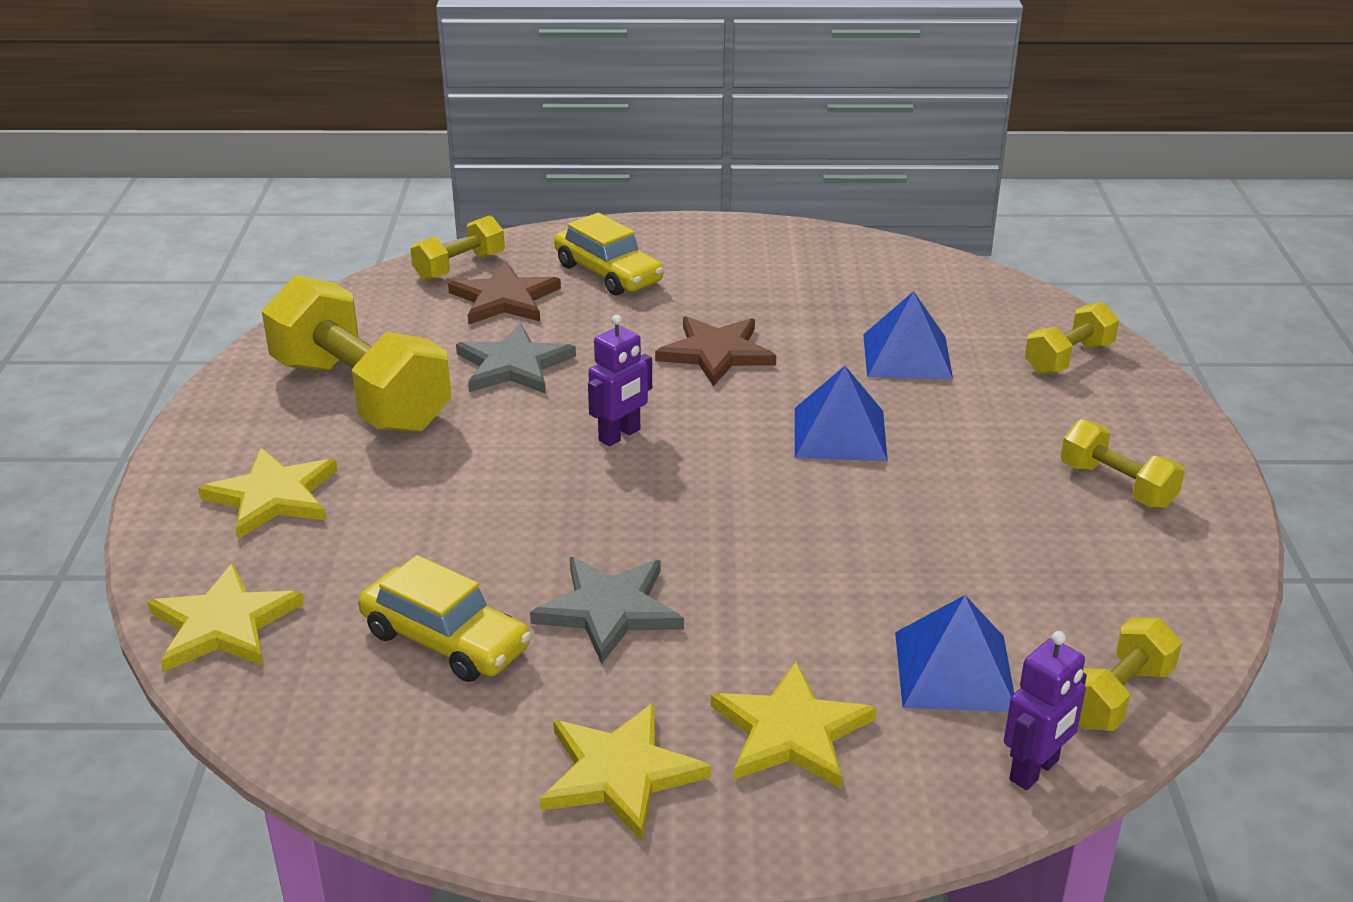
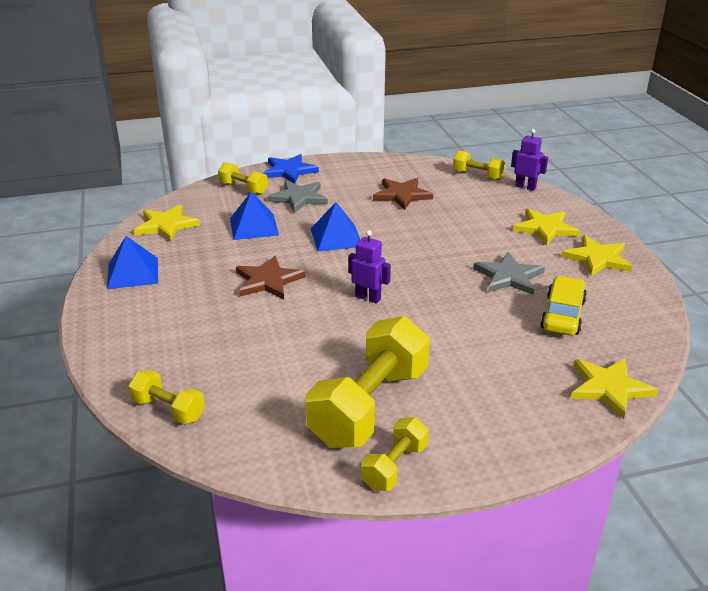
camera: 105 degrees left, 0 degrees up
(273, 496) = (496, 408): yellow star -> yellow star (166, 225)
(504, 299) = (217, 374): brown star -> brown star (402, 195)
(513, 365) = (307, 350): grey star -> grey star (299, 198)
(608, 273) = (171, 336): yellow car -> none
(954, 670) = (486, 202): blue pyramid -> blue pyramid (132, 273)
(1117, 485) = (347, 177): yellow dumbbell -> yellow dumbbell (394, 466)
(1153, 416) = (289, 171): none -> blue star

